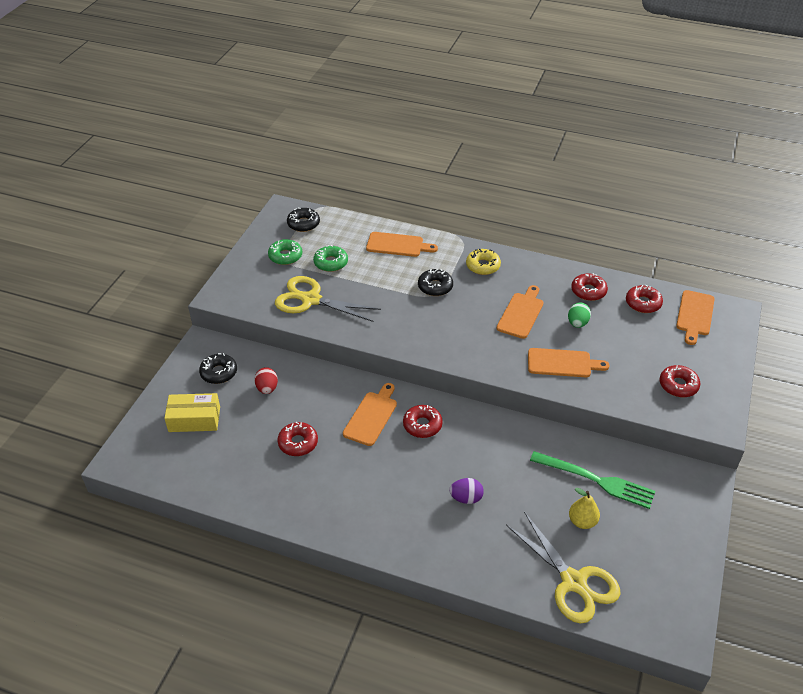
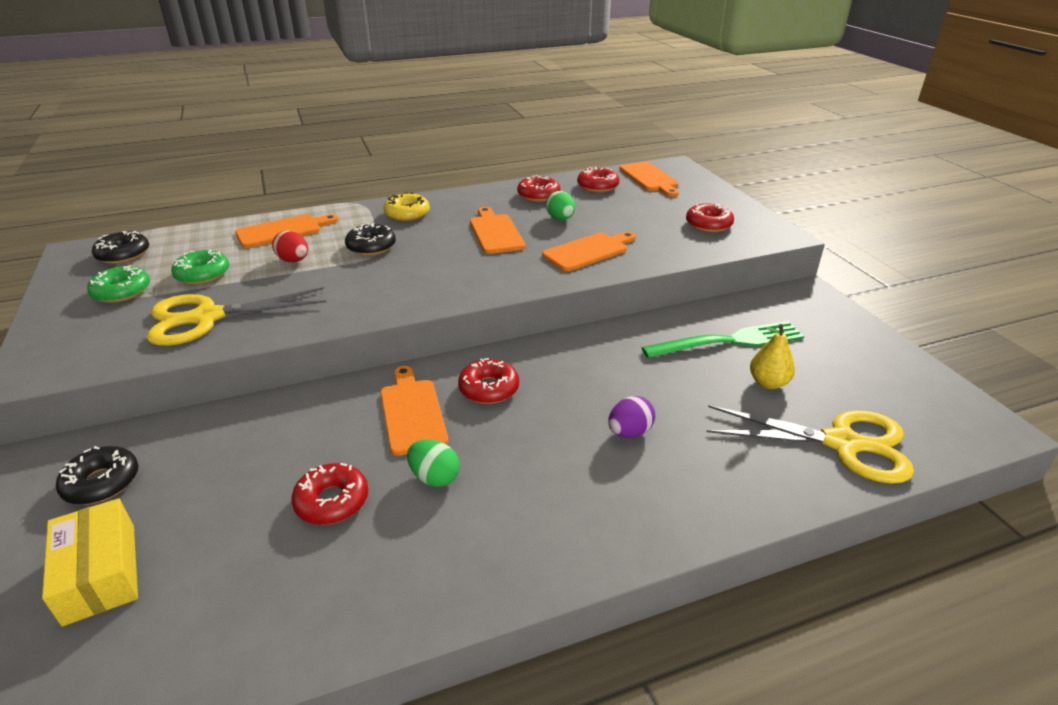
camera: 40 degrees left, 10 degrees down
(194, 419) = (100, 573): yellow box -> yellow box turned 75 degrees counterclockwise
(267, 388) = (213, 460): red egg -> red egg (293, 261)
(350, 460) = (434, 477): none -> green egg

